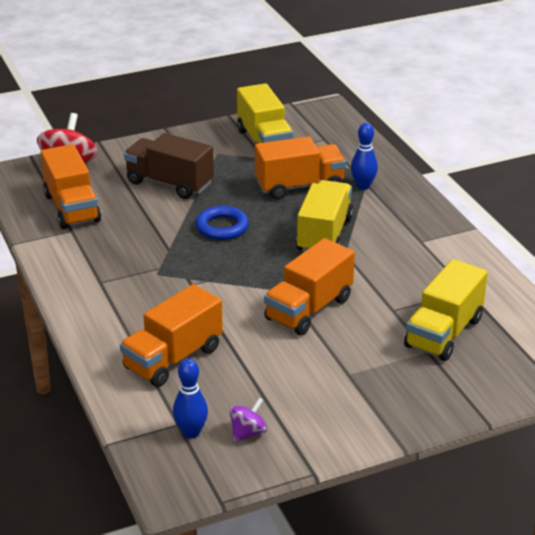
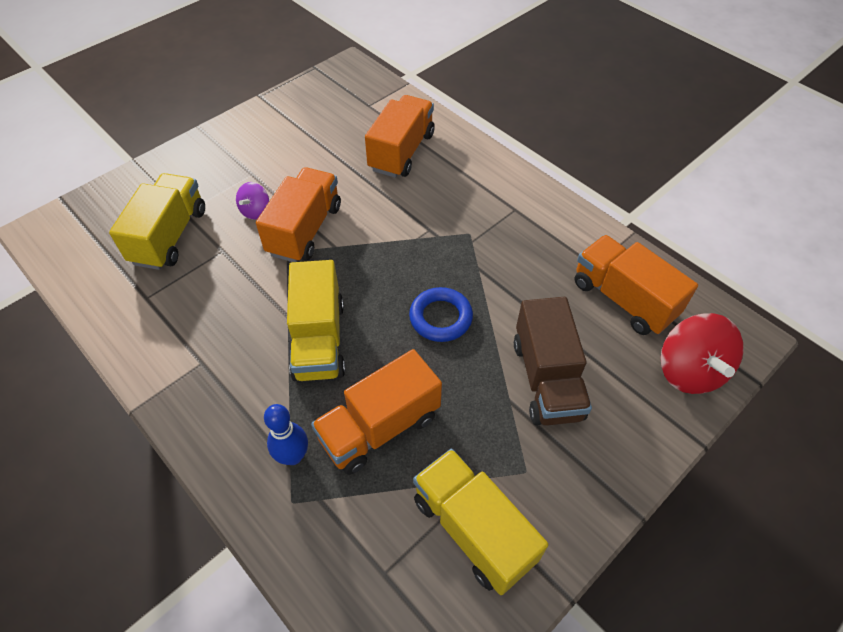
camera: 160 degrees right, 20 degrees up
(169, 183) = (547, 379): brown truck -> brown truck turned 75 degrees clockwise
(191, 432) = (356, 102): blue bowling pin -> none
(248, 433) = (315, 110): purple spinning top -> purple spinning top (255, 211)

